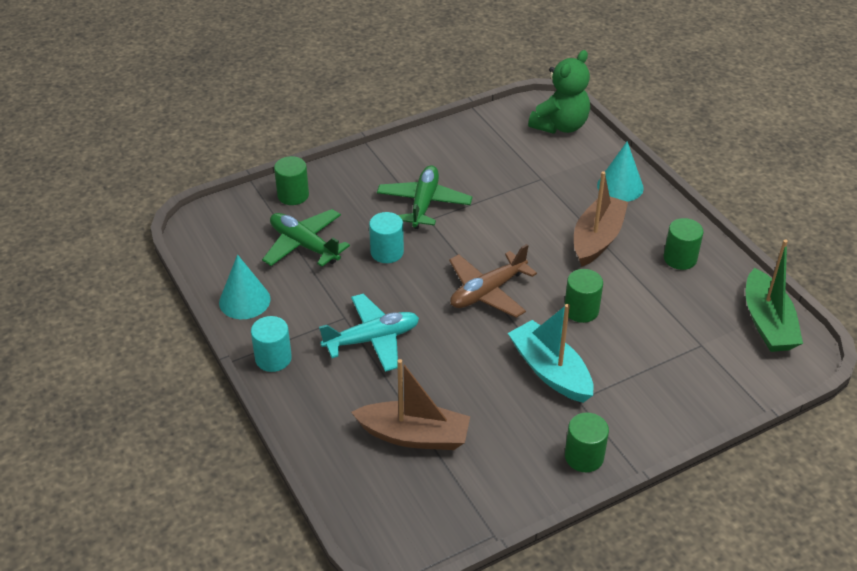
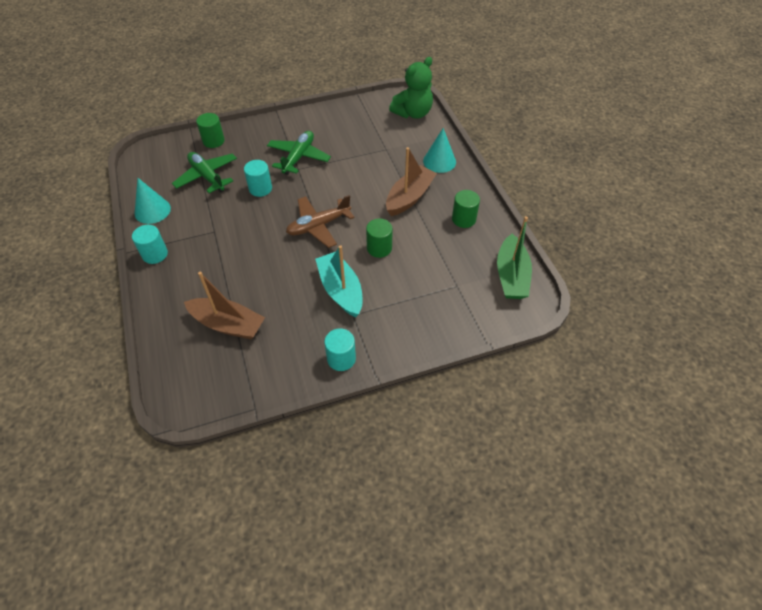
camera: 10 degrees right, 10 degrees up
(372, 339) = (226, 250): turquoise plane -> none
(584, 457) = (341, 359): green cylinder -> turquoise cylinder

